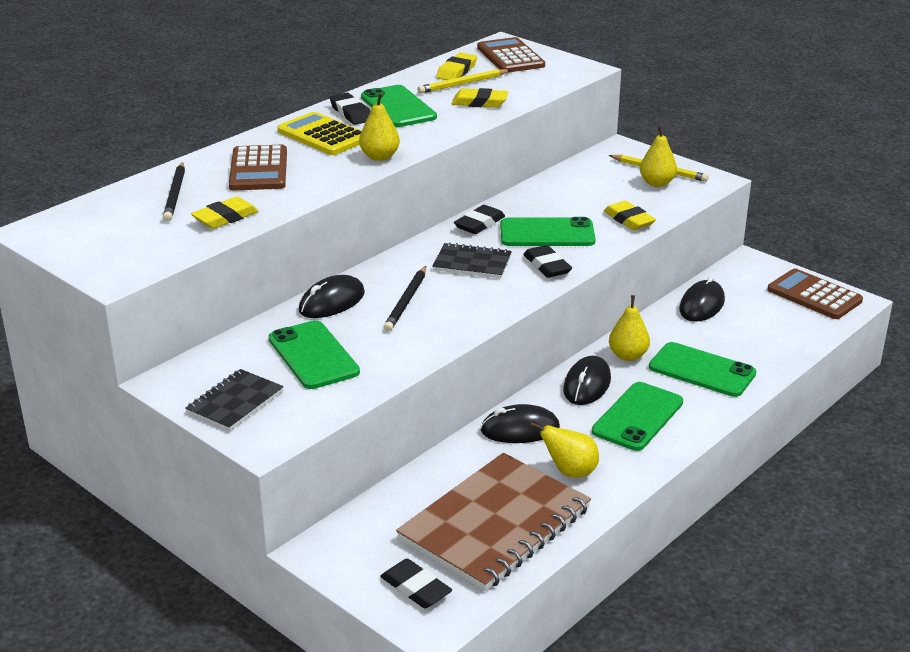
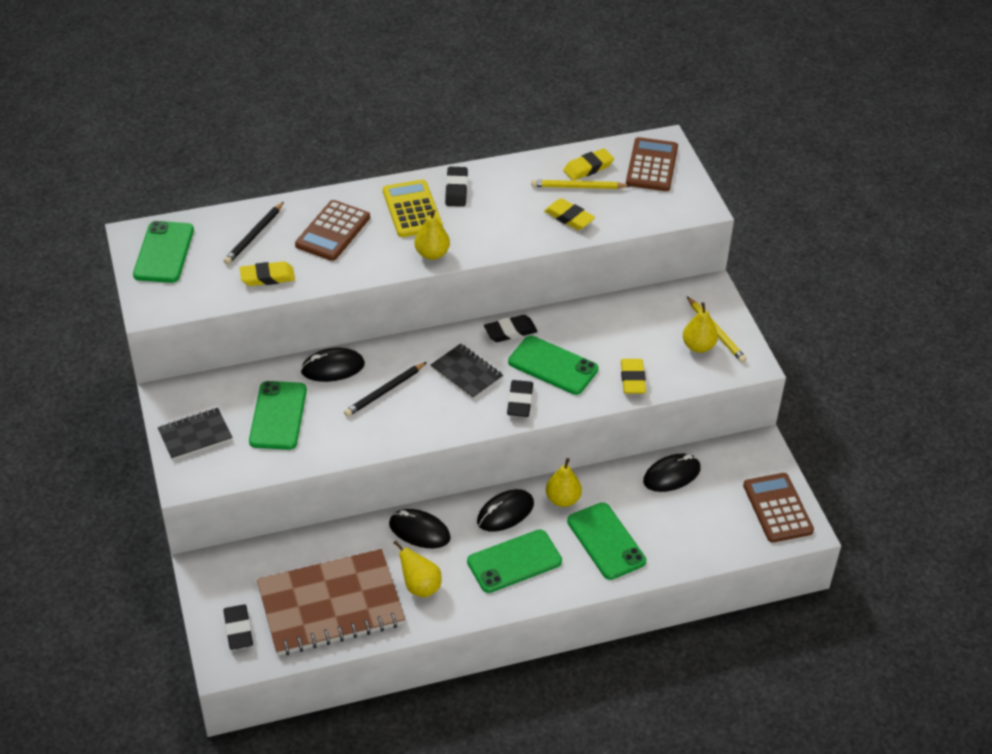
camera: 30 degrees right, 15 degrees up
(398, 107) = (499, 197): green phone -> green phone (164, 252)

